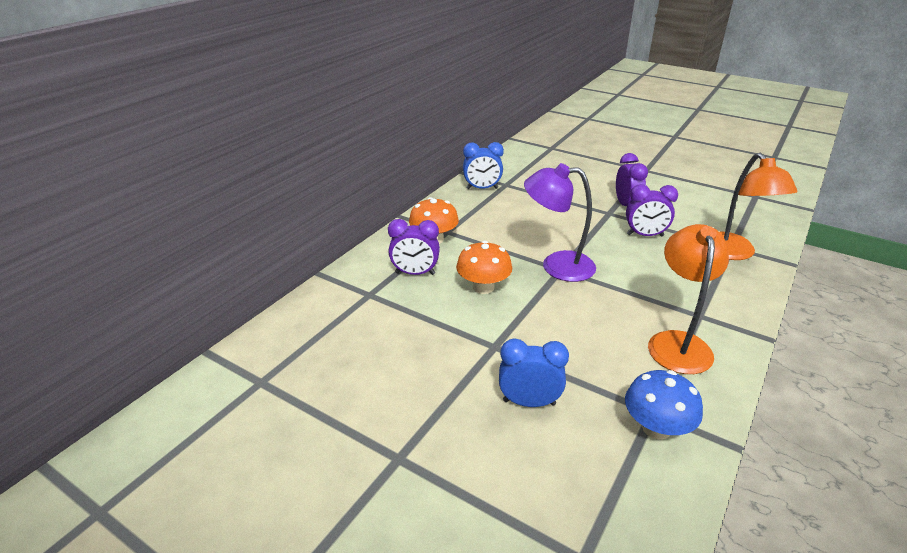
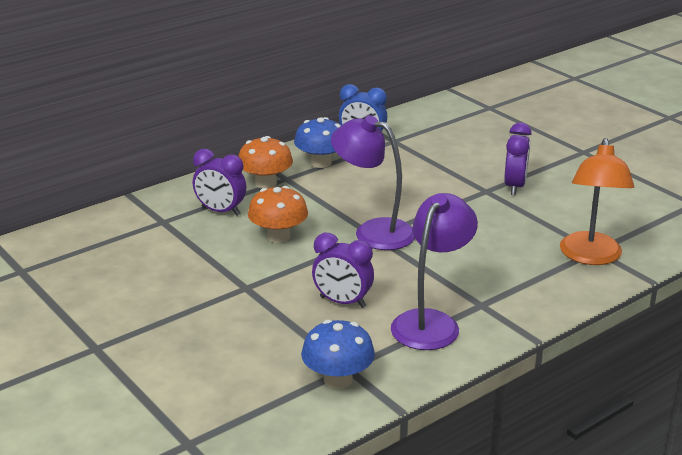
camera: 20 degrees right, 5 degrees down
(465, 213) = (321, 163): none -> blue mushroom
(529, 402) = (239, 335): blue clock -> none
(645, 235) = (504, 220): purple clock -> purple clock (342, 302)
(678, 343) = (431, 322): orange lamp -> purple lamp

